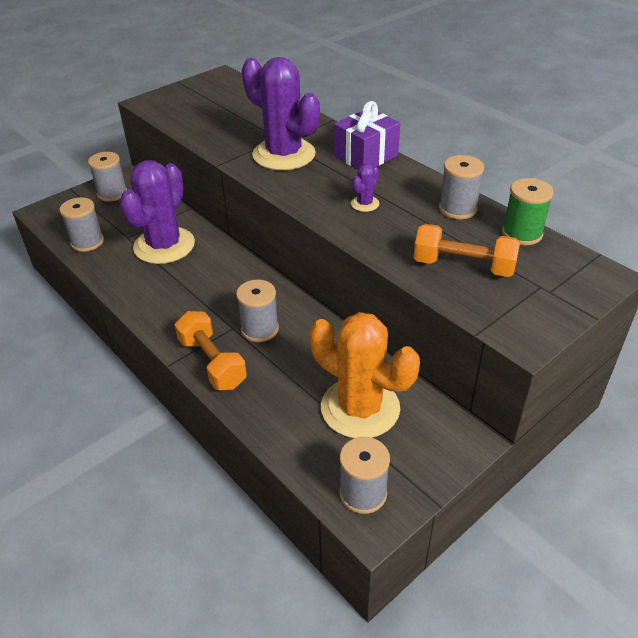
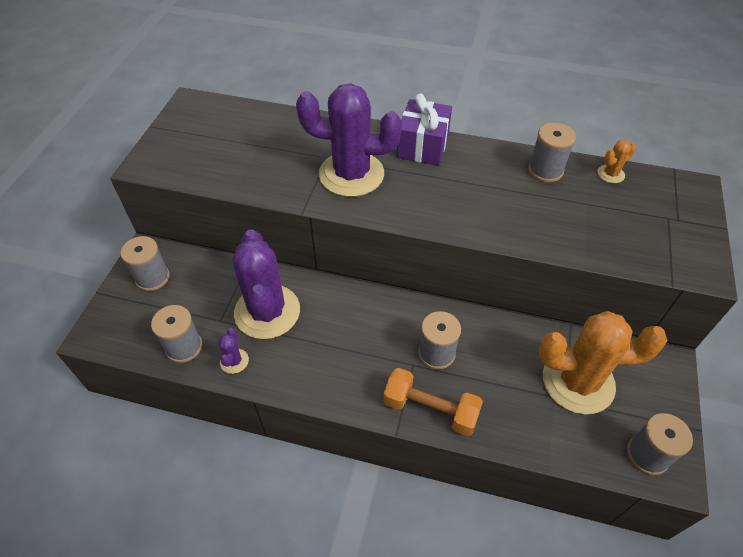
camera: 35 degrees left, 10 degrees up
(365, 204) = (473, 198): purple cactus -> purple cactus (234, 361)
(463, 266) = (603, 225): orange dumbbell -> none
(522, 234) = (610, 174): green spool -> orange cactus

